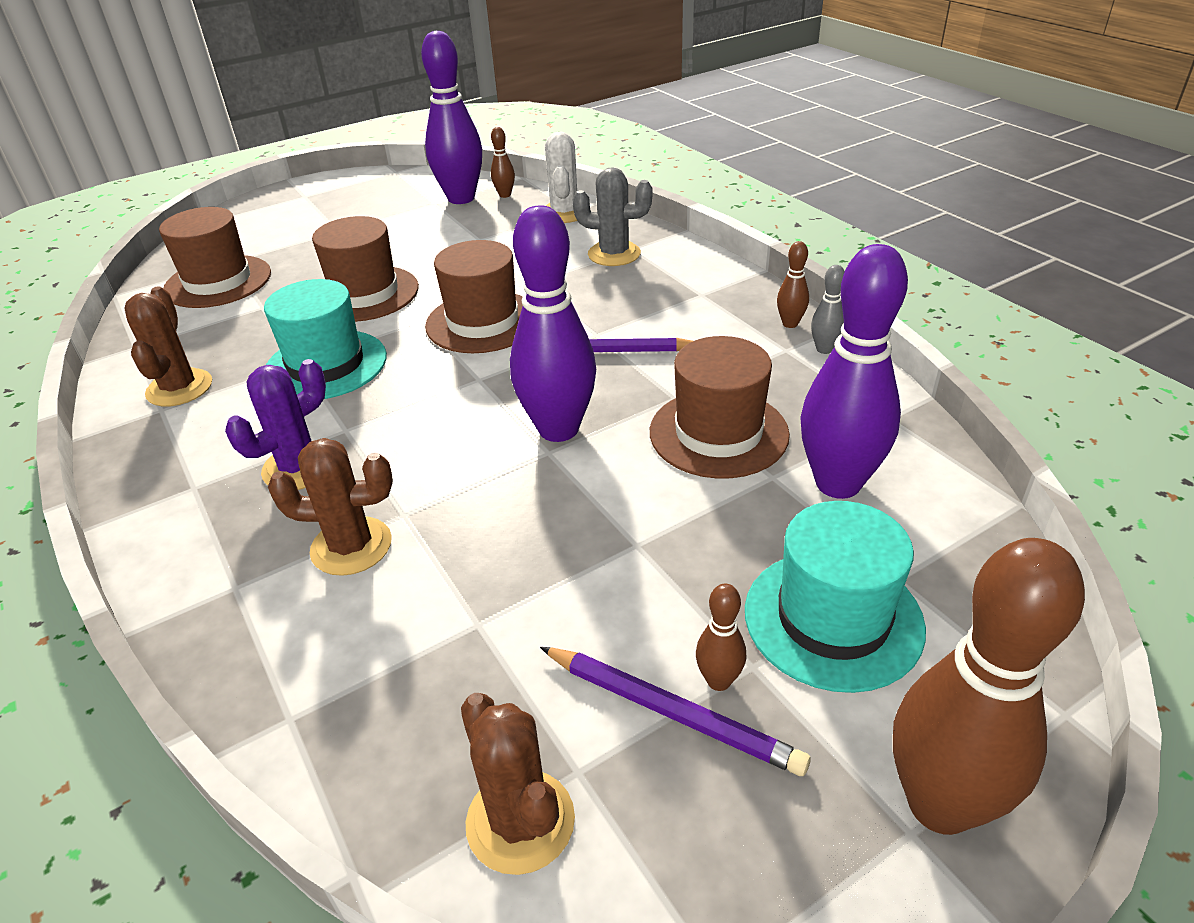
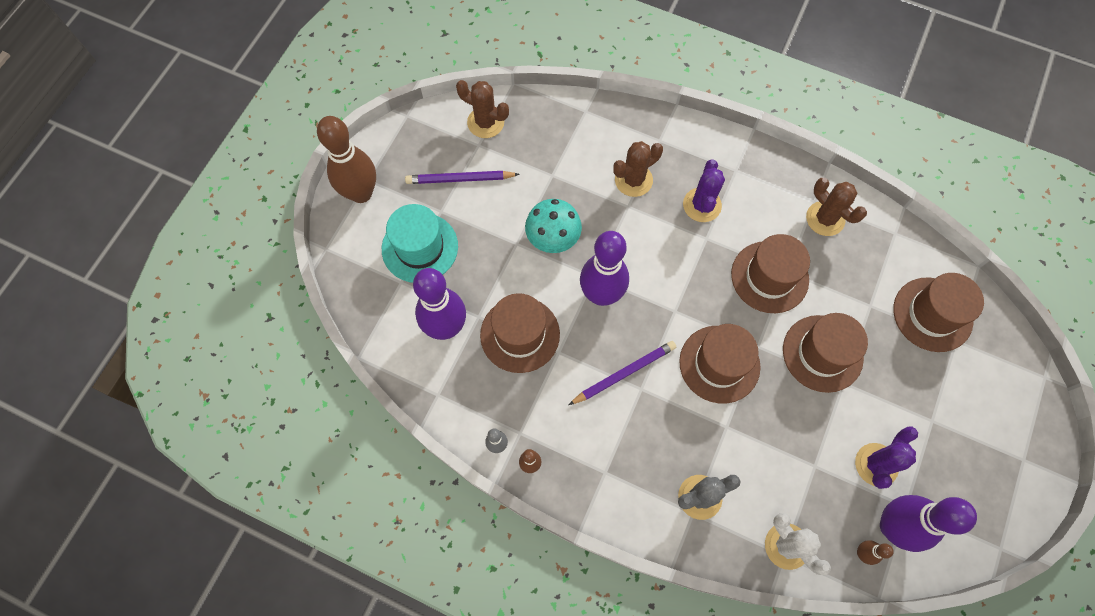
camera: 145 degrees right, 30 degrees up
(326, 365) = (769, 277): turquoise hat -> brown hat
(424, 225) = (876, 464): none -> purple cactus
(567, 524) = (553, 238): none -> turquoise mushroom
(718, 681) = (450, 199): brown bowling pin -> none

